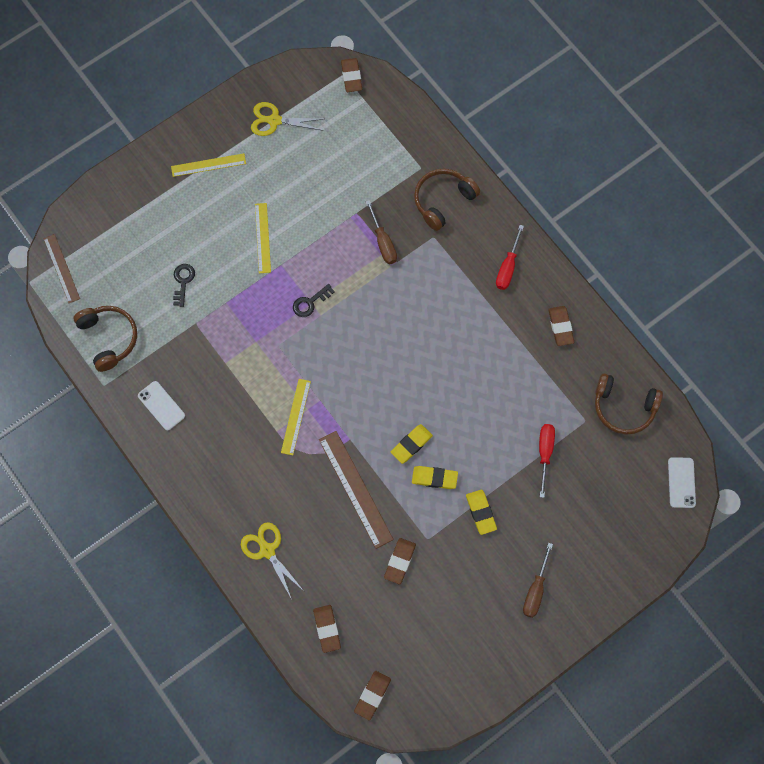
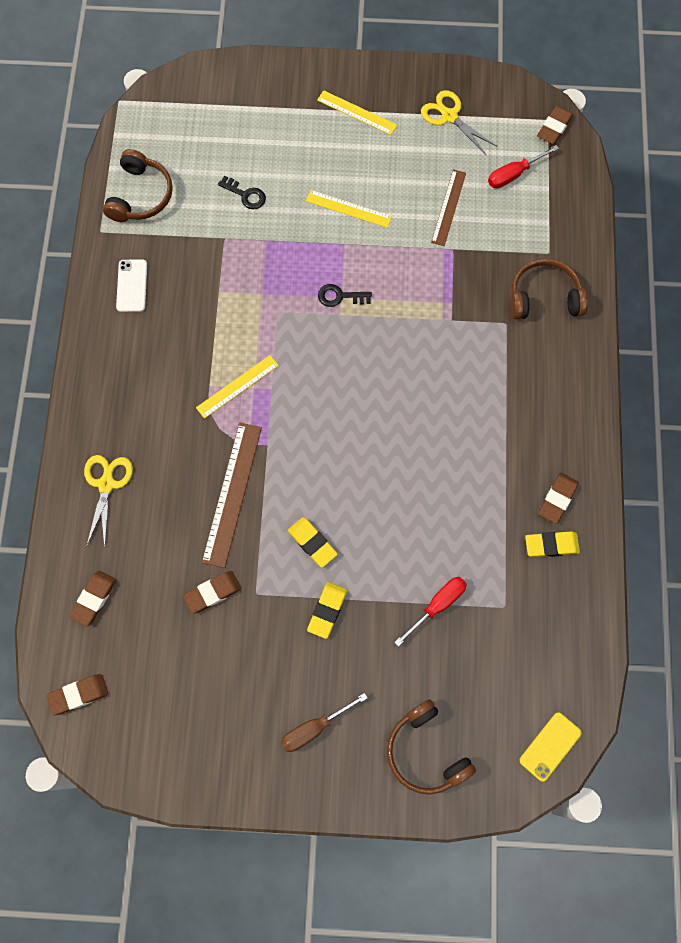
camera: 40 degrees right, 0 degrees up
(61, 268) = (155, 109): brown ruler -> brown ruler (448, 207)
(183, 282) = (245, 195): black key -> black key turned 75 degrees clockwise
(263, 238) = (348, 209): yellow ruler -> yellow ruler turned 75 degrees clockwise
(383, 242) = (454, 293): brown screwdriver -> none
(411, 444) = (318, 495): yellow eraser -> yellow eraser (551, 545)
(507, 267) = (553, 404): red screwdriver -> red screwdriver (513, 174)
(623, 407) = (554, 625): brown headphones -> brown headphones (426, 752)
(681, 482) = (550, 746): white phone -> yellow phone

